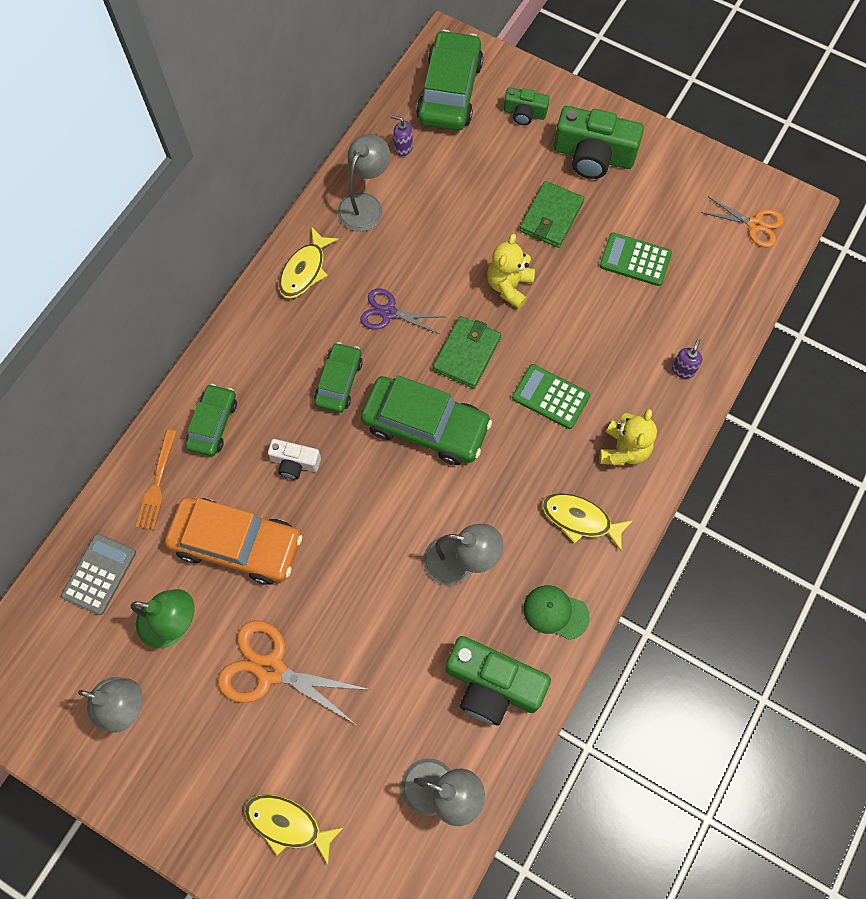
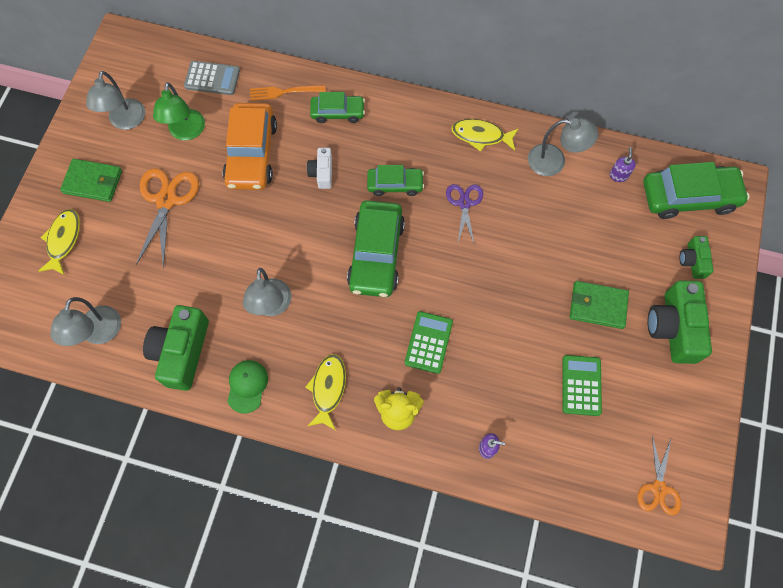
camera: 75 degrees right, 0 degrees up
(467, 353) = (447, 269): green wallet -> green wallet (93, 182)
(509, 286) = (519, 287): yellow teddy bear -> none

